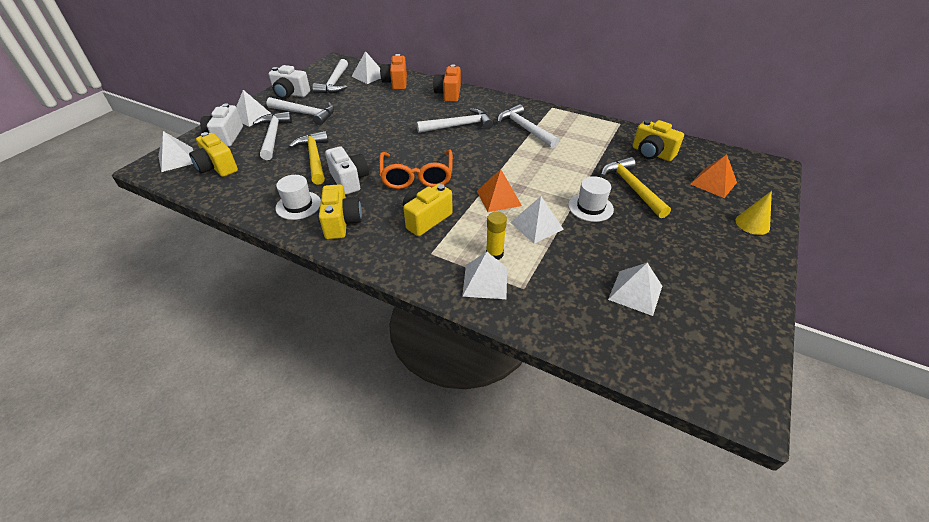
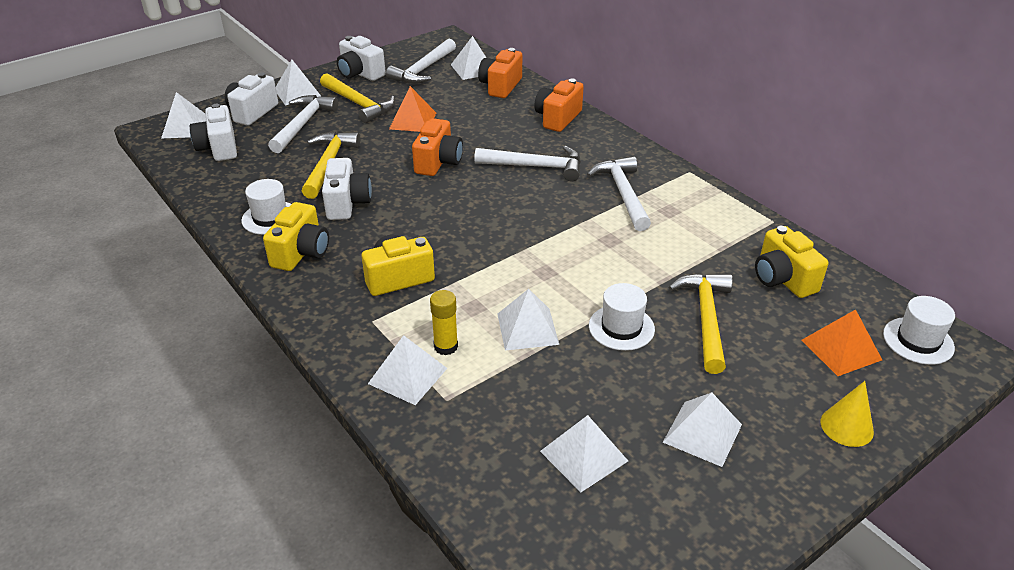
camera: 25 degrees right, 5 degrees down
(217, 167) = (219, 148): yellow camera -> white camera
(305, 114) = (358, 104): white hammer -> yellow hammer
(392, 138) = (438, 162): none -> orange camera
(417, 177) = (429, 221): orange glasses -> none
(498, 198) = (508, 278): orange pyramid -> orange pyramid (412, 121)
(686, 254) = (702, 433): none -> white pyramid
(744, 167) = (918, 341): none -> white hat

